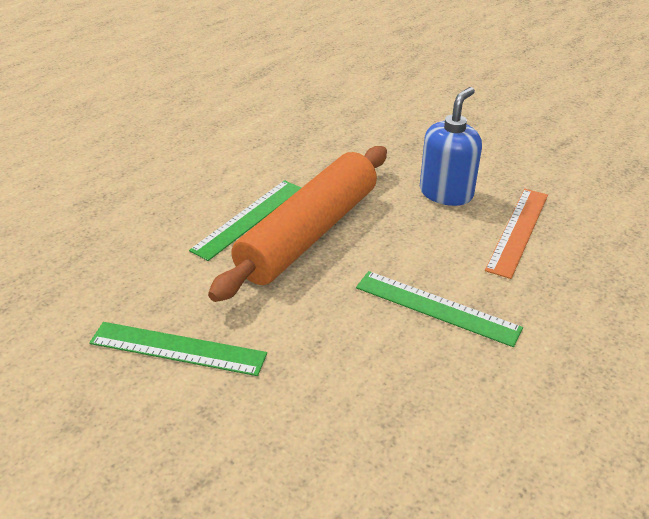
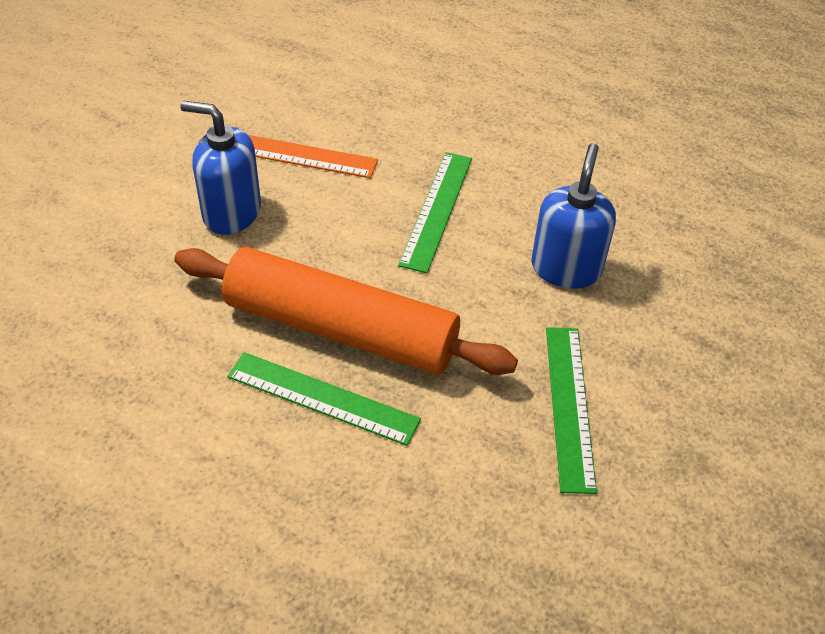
camera: 105 degrees left, 10 degrees up
(339, 388) = (566, 268): none -> blue soap dispenser

